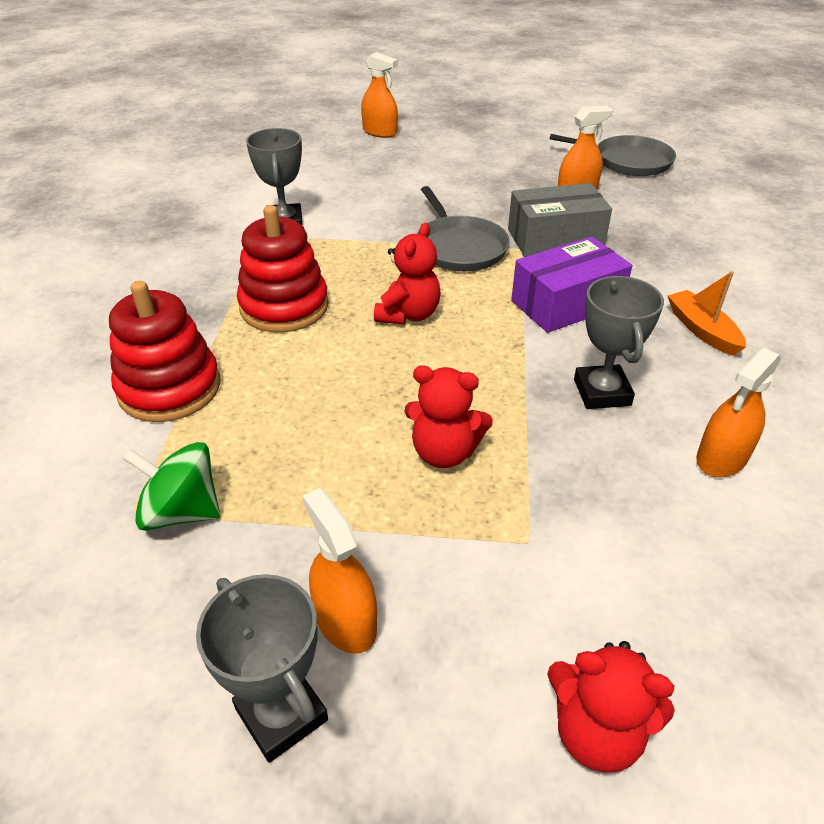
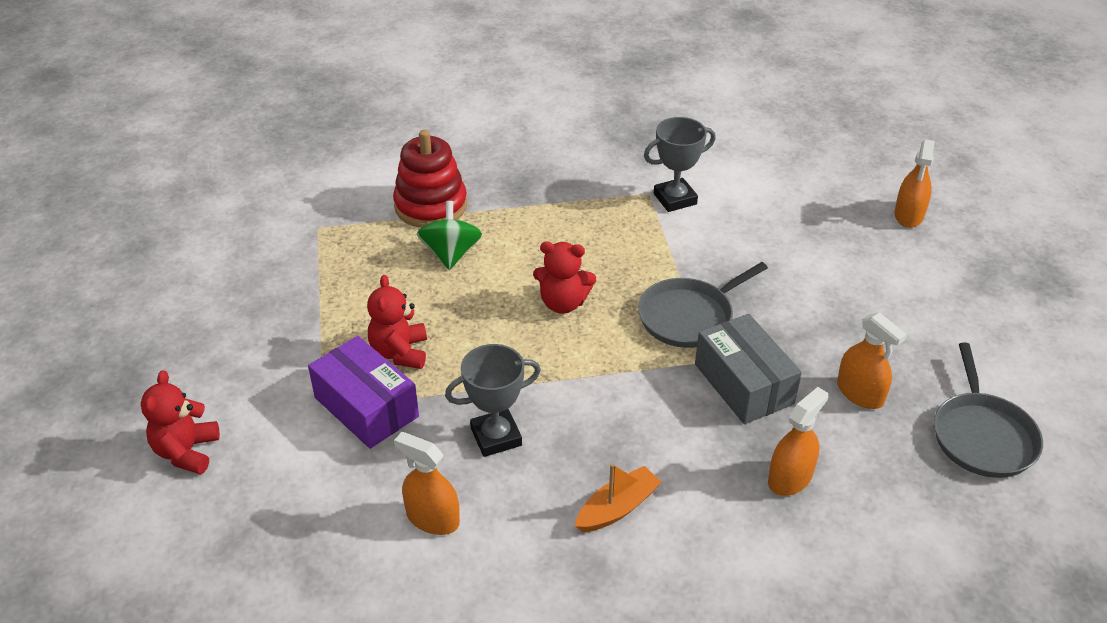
camera: 75 degrees right, 0 degrees up
(181, 511) = (321, 246): green spinning top -> green spinning top (451, 254)
(281, 714) = (191, 323): grey trophy -> none
(284, 306) = (546, 232): red stacking toy -> none
(345, 620) = (251, 334): orange spray bottle -> orange spray bottle (790, 478)
(566, 303) = (623, 403): purple box -> purple box (366, 407)

